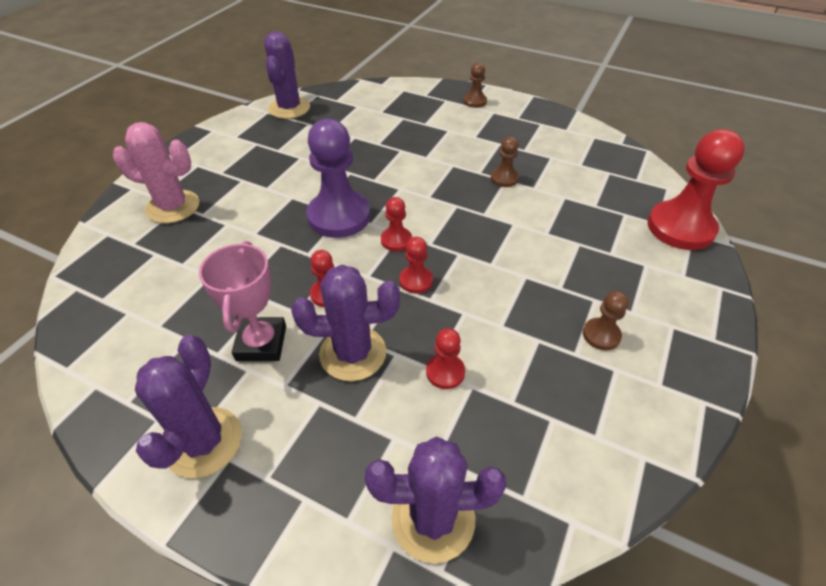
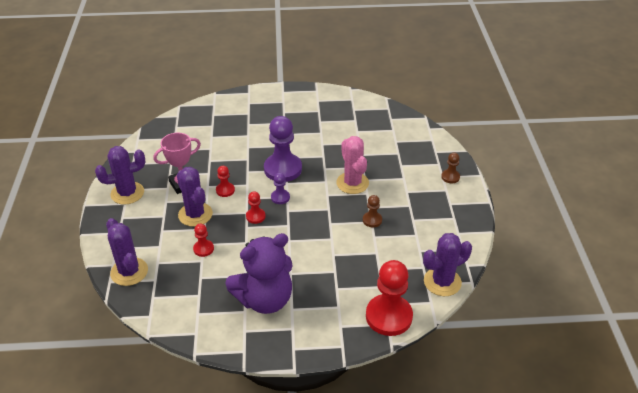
camera: 60 degrees right, 5 degrees down
(173, 207) = (246, 112): pink cactus -> pink cactus (352, 183)
(289, 108) = (363, 105): purple cactus -> purple cactus (442, 282)
(396, 240) = (280, 197): red pawn -> purple pawn
(601, 335) = (265, 299): brown pawn -> purple teddy bear

